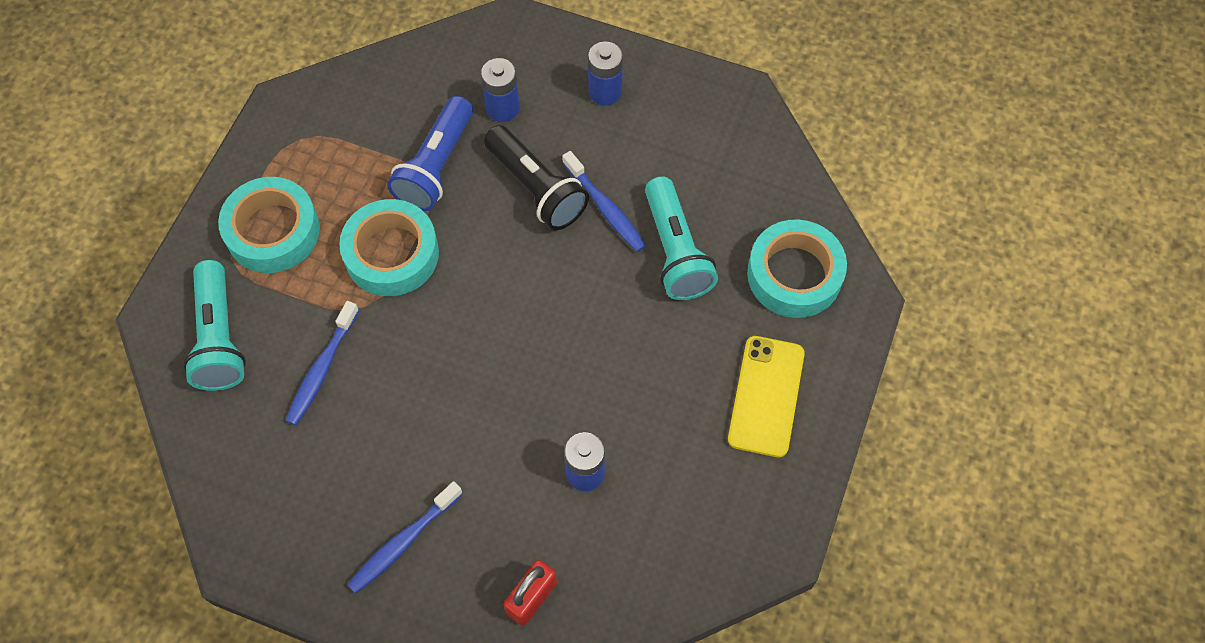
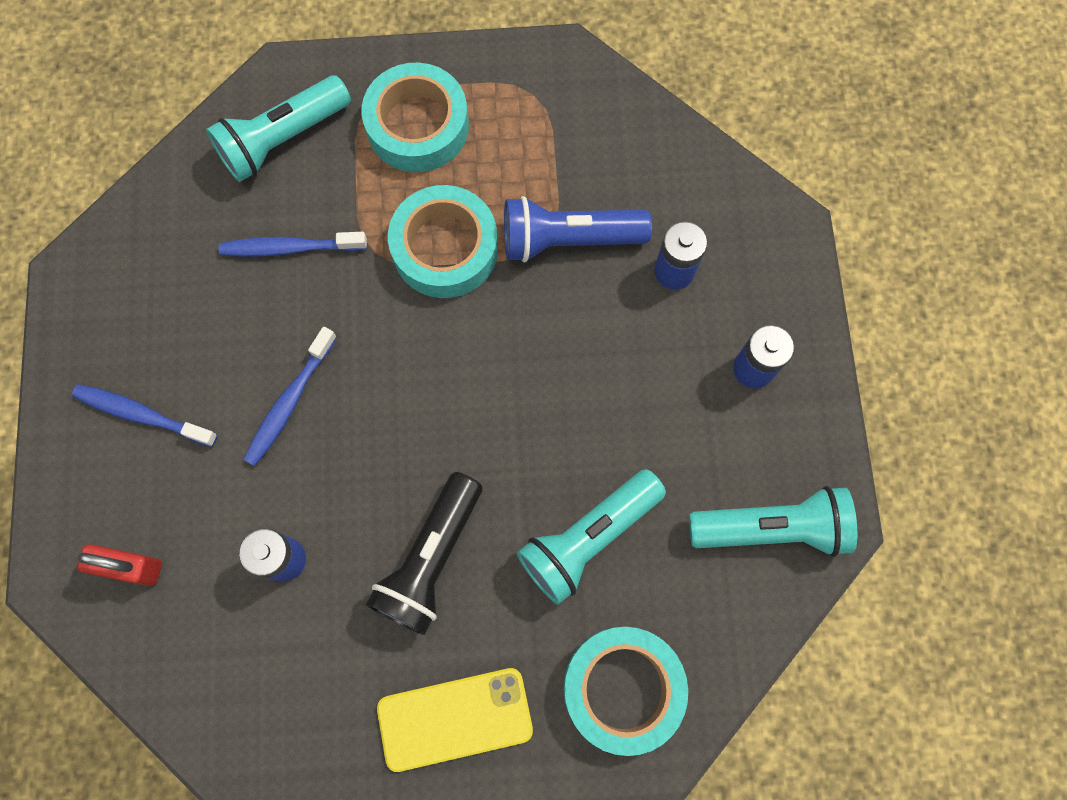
camera: 65 degrees right, 10 degrees up
(536, 188) = (592, 353): black flashlight -> black flashlight (431, 559)
(605, 208) = (604, 437): blue toothbrush -> blue toothbrush (289, 402)
(725, 132) = (771, 528): none -> turquoise flashlight

